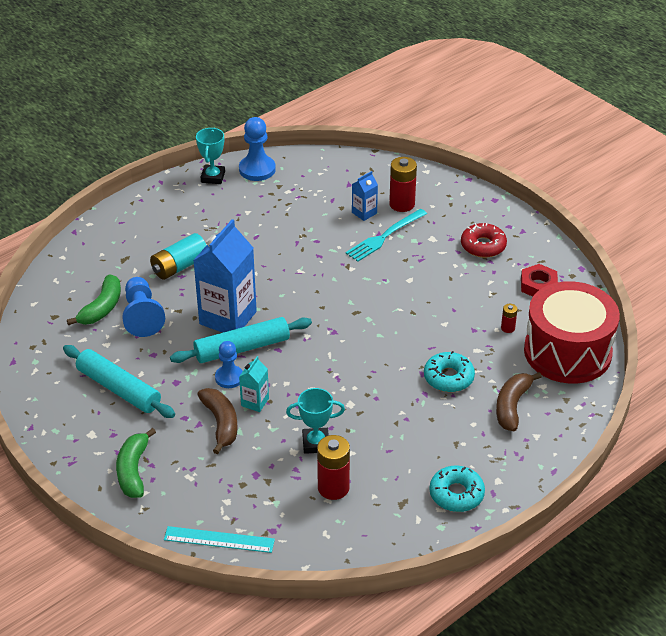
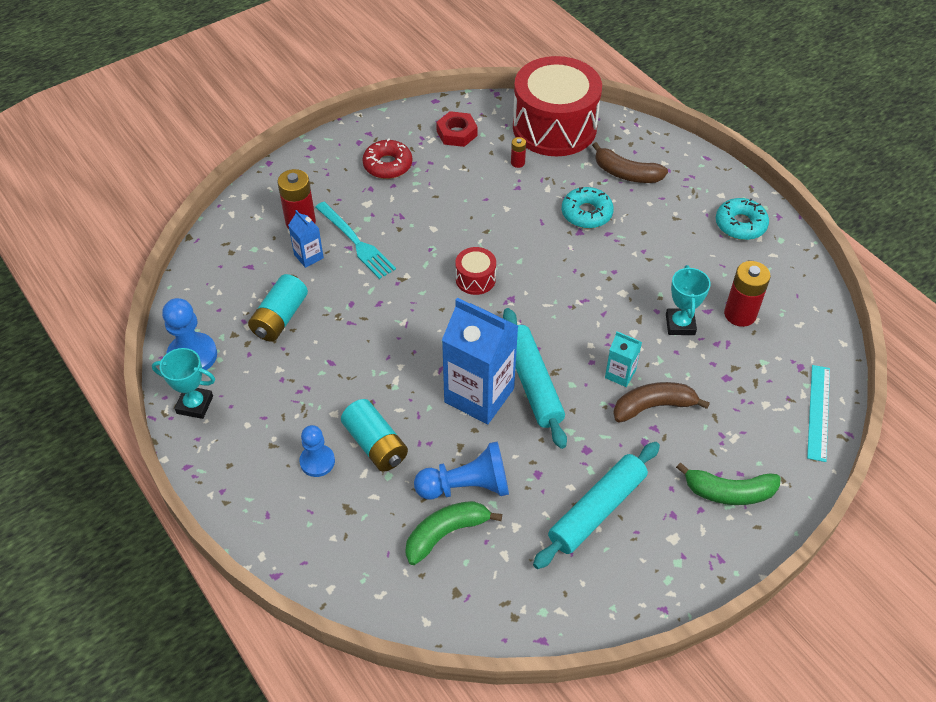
camera: 85 degrees left, 10 degrees up
(102, 308) = (446, 533): green banana -> green banana turned 60 degrees counterclockwise
(229, 378) = (581, 397): blue pawn -> blue pawn (317, 461)
(297, 206) = (280, 318): none -> turquoise battery
(353, 308) = (475, 279): none -> red drum

